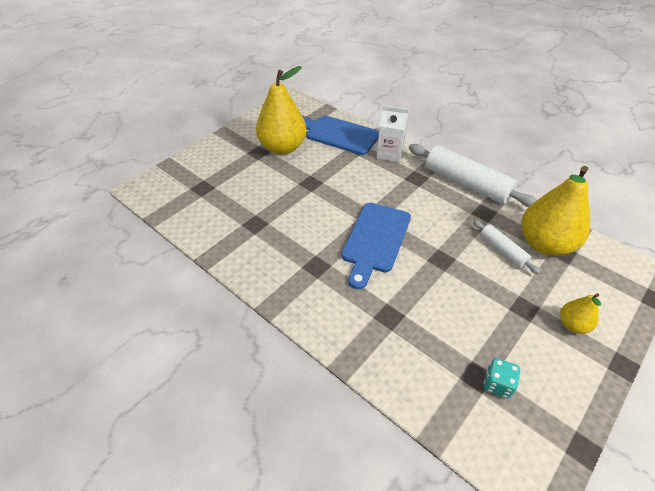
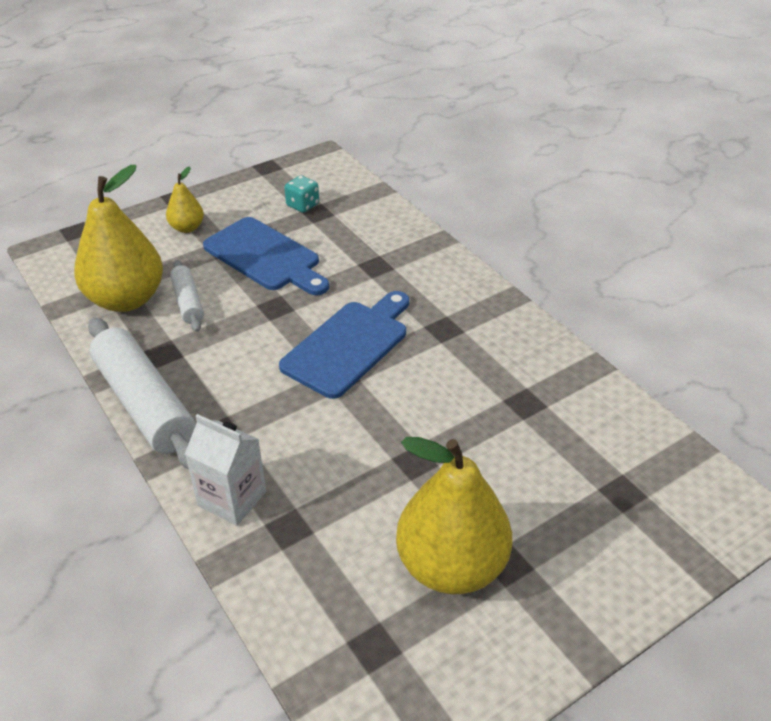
camera: 165 degrees left, 5 degrees down
(339, 134) = (311, 580): blue cutting board -> blue cutting board (265, 257)

